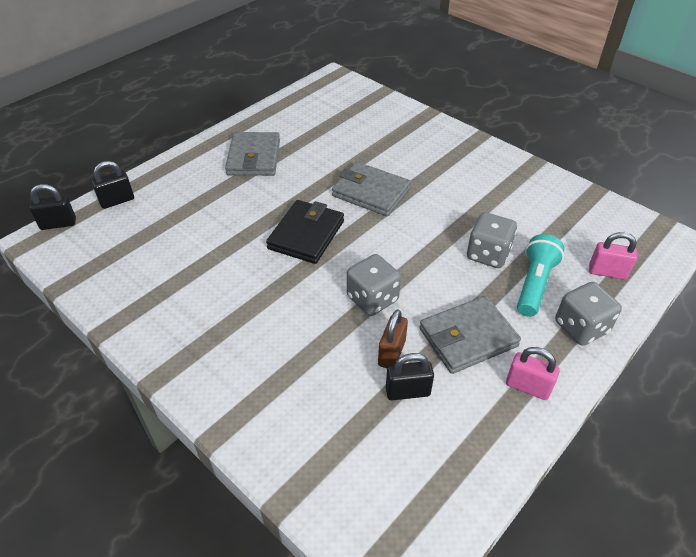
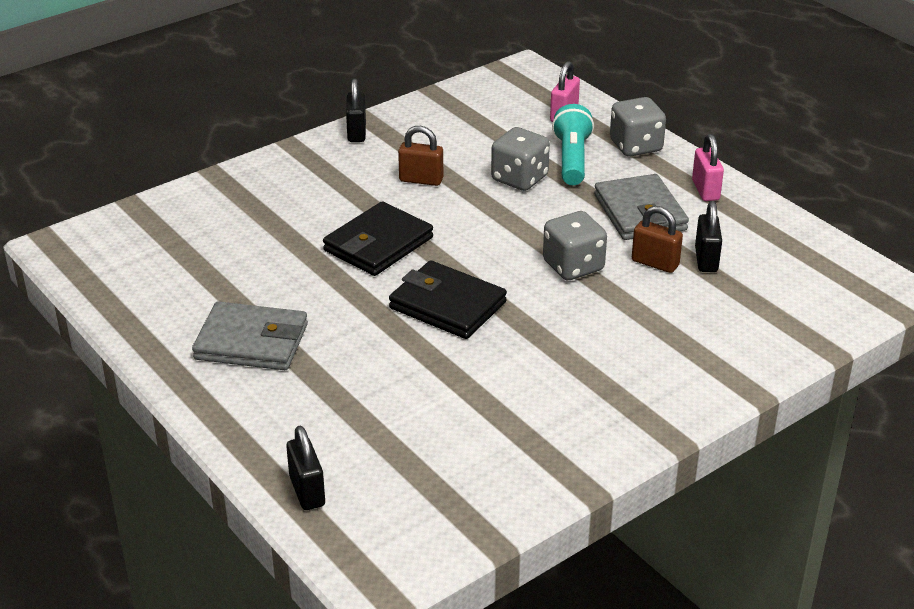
camera: 80 degrees left, 10 degrees down
(58, 224) = (344, 558): black padlock -> black padlock (356, 132)
(371, 192) = (378, 244): grey wallet -> black wallet
(461, 201) = (421, 180): none -> brown padlock
(527, 387) = (705, 190): pink padlock -> pink padlock turned 45 degrees counterclockwise
(534, 284) = (572, 159): turquoise flashlight -> turquoise flashlight turned 60 degrees clockwise

